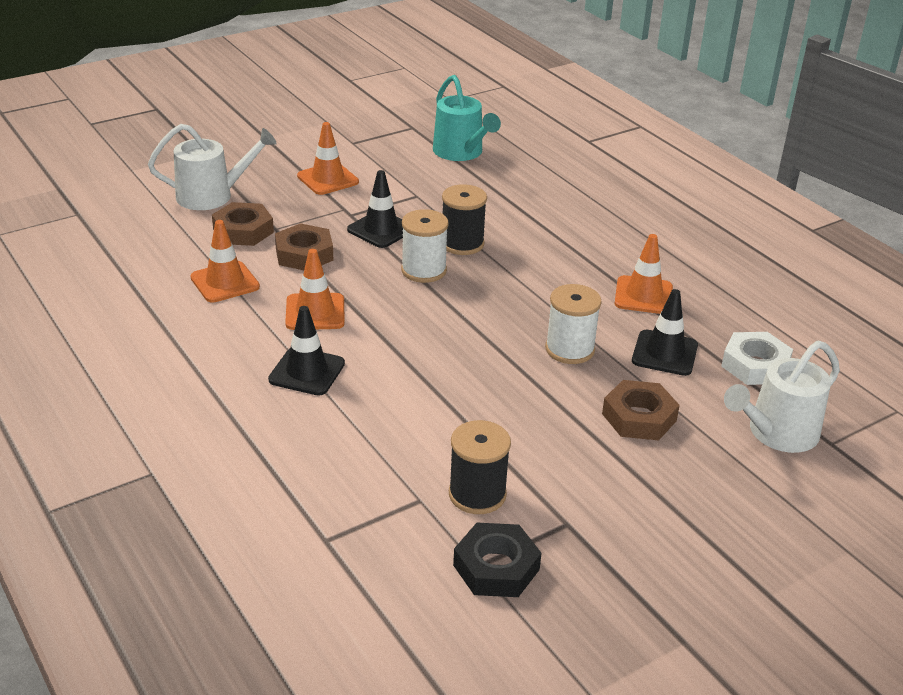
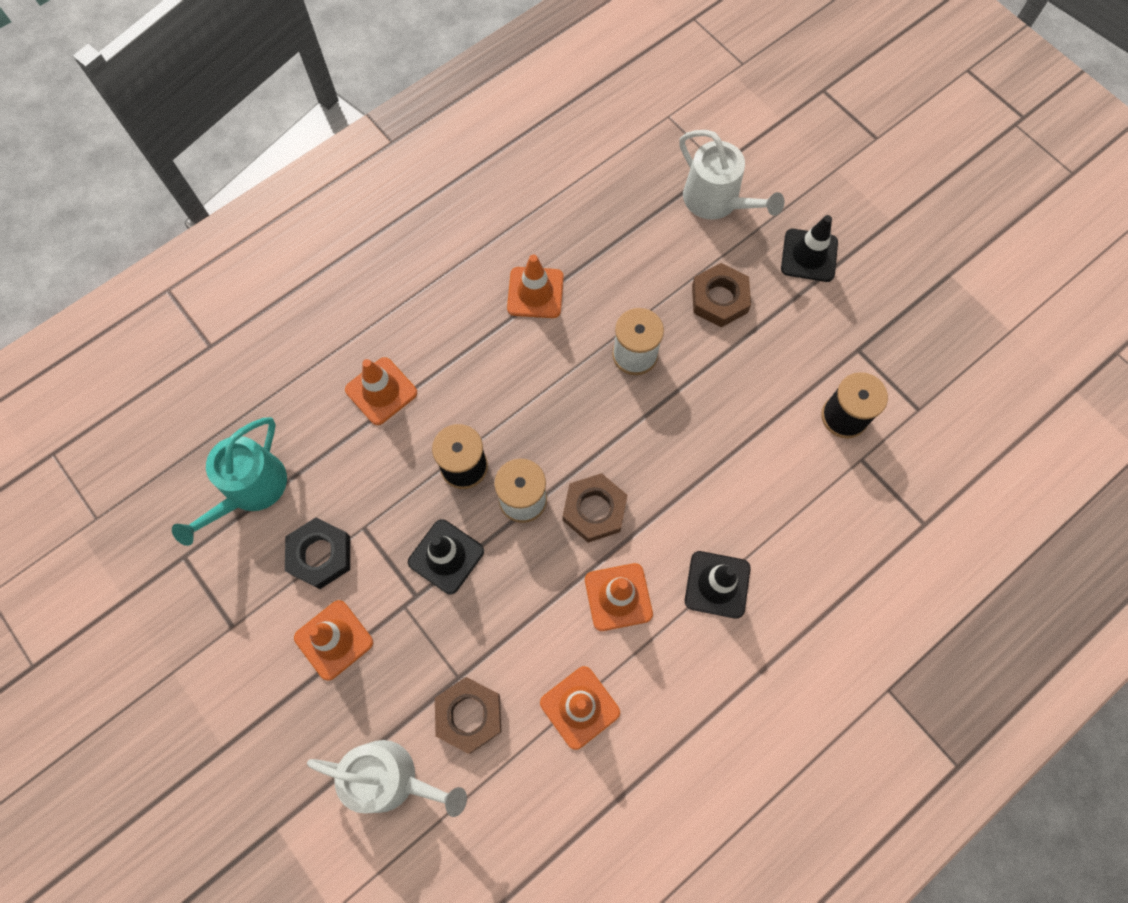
camera: 95 degrees left, 35 degrees up
(211, 196) = (391, 778): white watering can -> white watering can turned 120 degrees clockwise
(304, 254) = (509, 632): brown nut -> brown nut (594, 510)
(461, 152) = (250, 489): turquoise watering can -> turquoise watering can turned 150 degrees clockwise
(496, 567) = (917, 396): black nut -> black nut (320, 555)
(541, 209) = (381, 391): none -> orange traffic cone
(664, 353) = (625, 277): black traffic cone -> black traffic cone (809, 255)
(755, 365) = (628, 209): white nut -> none

